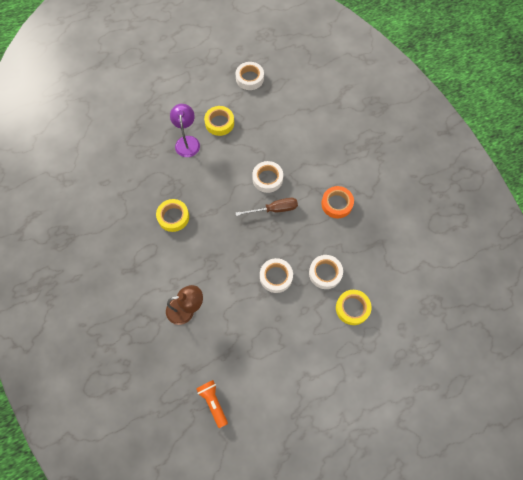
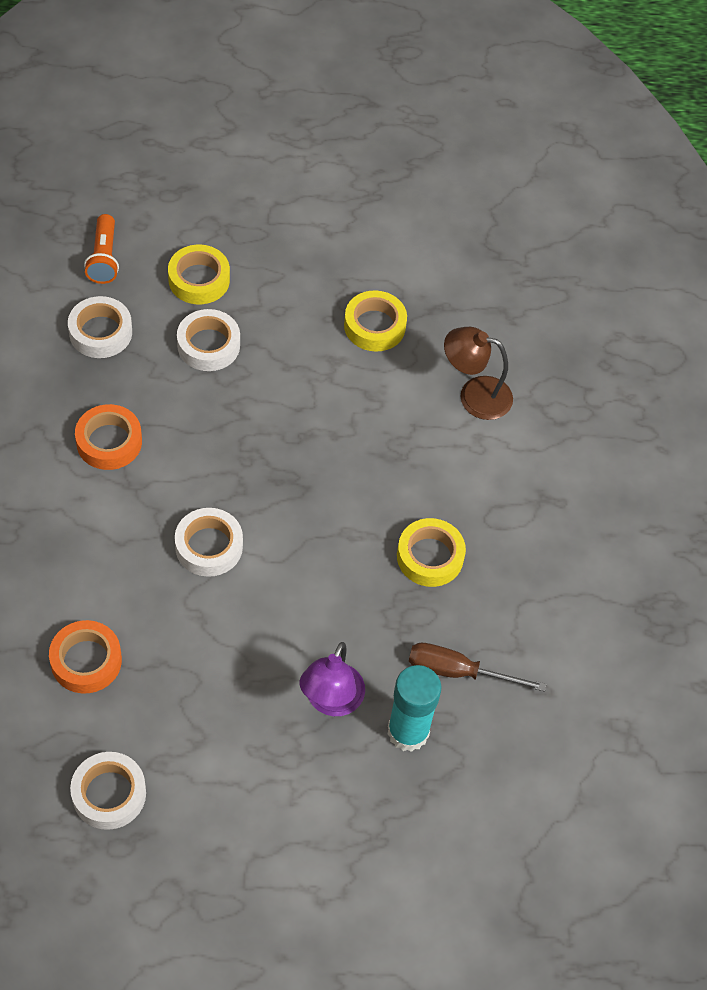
camera: 160 degrees left, 10 degrees down
(152, 143) = (408, 731): none -> turquoise glue stick
(213, 402) = (488, 259): orange flashlight -> orange flashlight (104, 258)
(219, 123) = (239, 712): yellow tape -> yellow tape (374, 326)
(274, 209) = (231, 484): brown screwdriver -> brown screwdriver (458, 671)
(276, 277) = (295, 376): white tape -> white tape (100, 332)
(286, 116) = (86, 661): none -> orange tape

